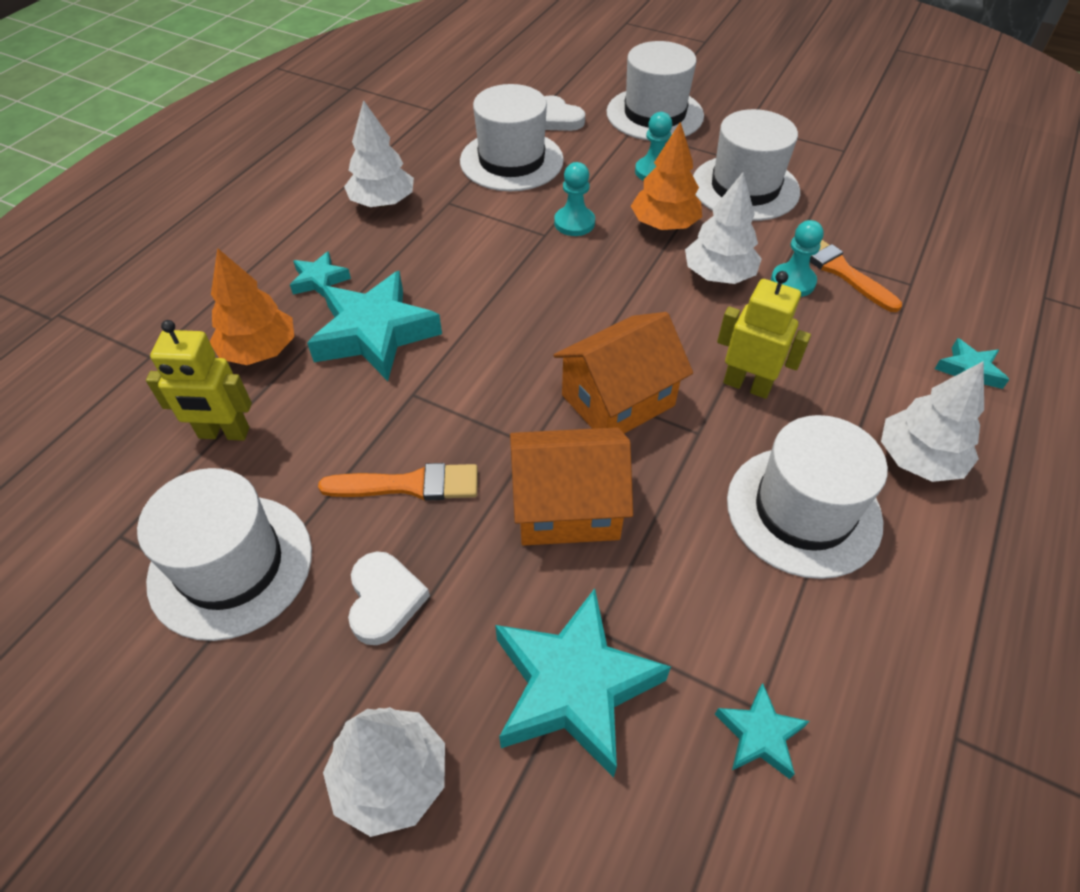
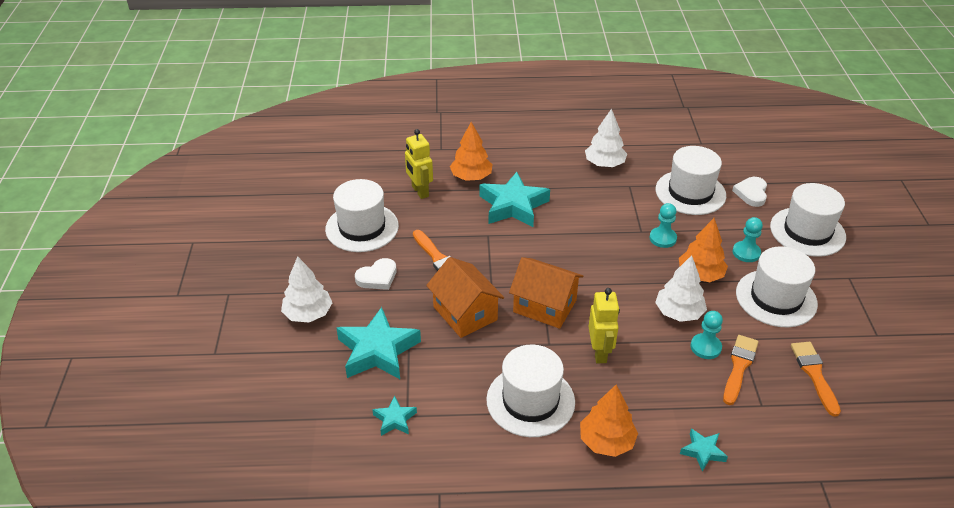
camera: 60 degrees right, 10 degrees down
(319, 280) = (530, 172): turquoise star -> none
(881, 220) = (814, 374): none -> orange brush
(918, 459) = (606, 441): white tree -> orange tree

